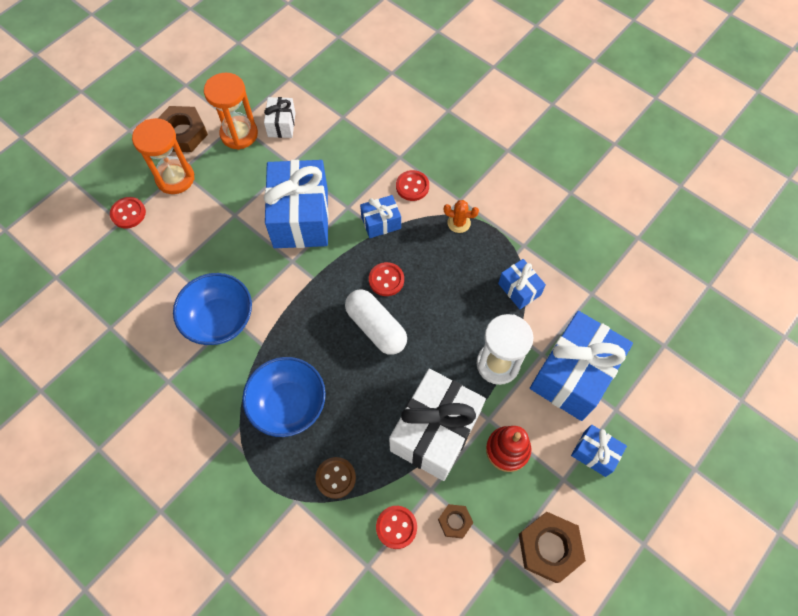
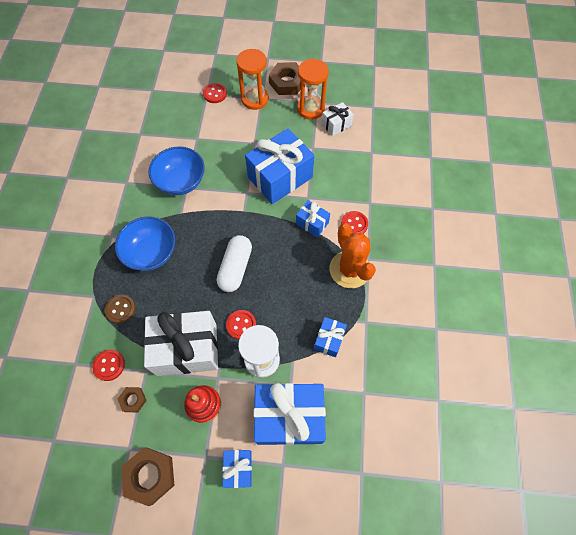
camera: 55 degrees right, 0 degrees up
(386, 280) = (273, 252): red button -> red button (241, 325)
(459, 223) = (350, 269): orange cactus -> orange cactus, size x2.16

